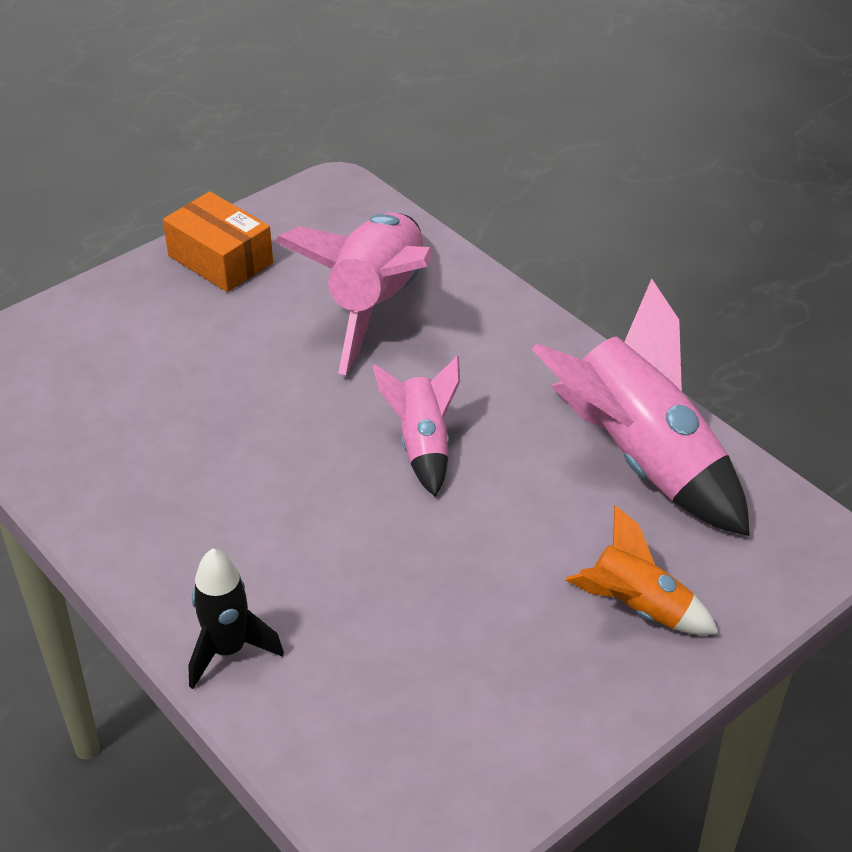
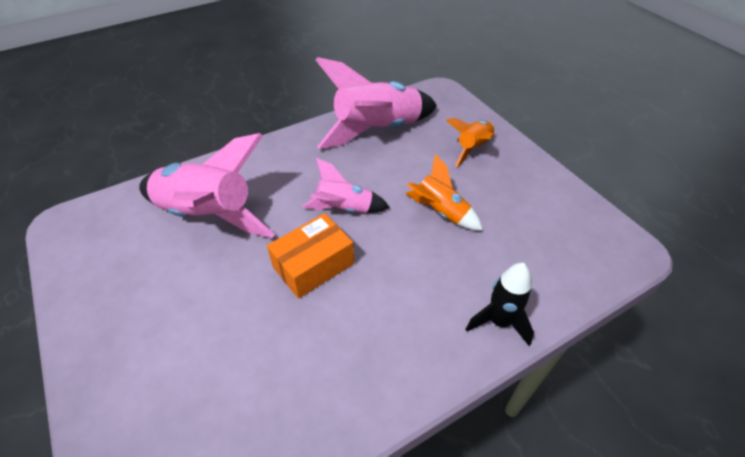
camera: 80 degrees left, 5 degrees up
(220, 259) = (103, 301): orange box -> orange box (313, 265)
(444, 567) = (440, 212): none -> orange rocket

